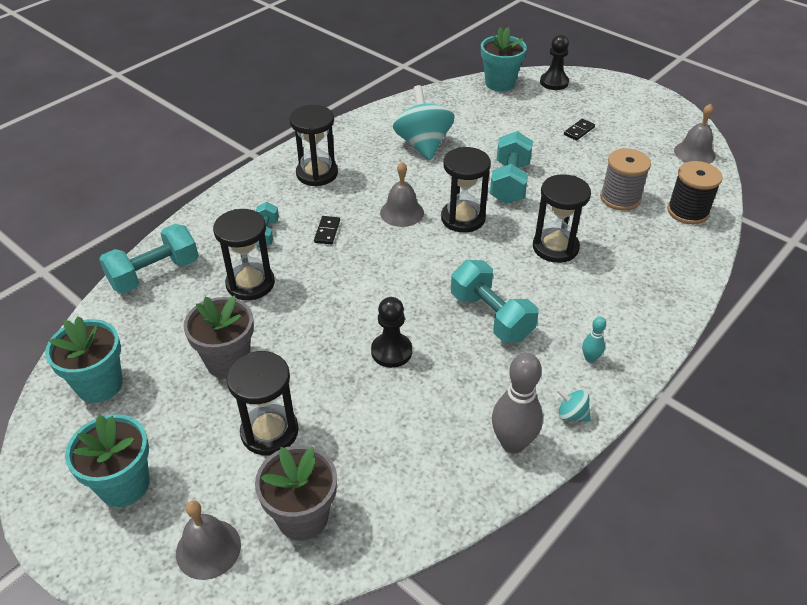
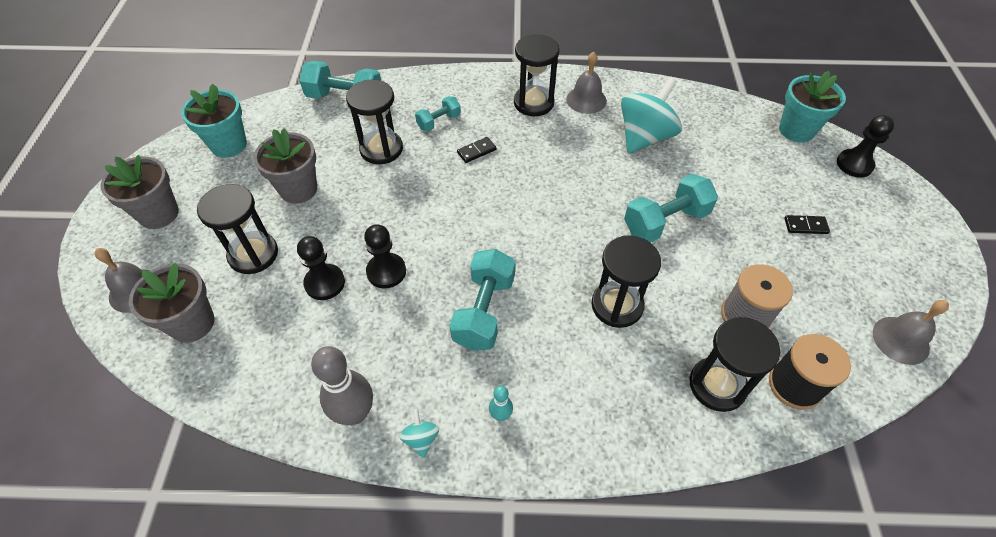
camera: 50 degrees right, 10 degrees up
(124, 485) = (159, 214): turquoise flower pot -> grey flower pot
(360, 397) = (325, 283): none -> black pawn
(402, 212) = (546, 178): grey bell -> grey bell (586, 100)
(463, 218) = (582, 219): black hourglass -> black hourglass (717, 385)

